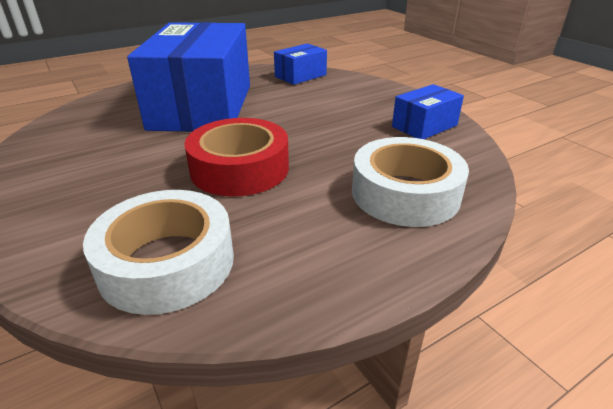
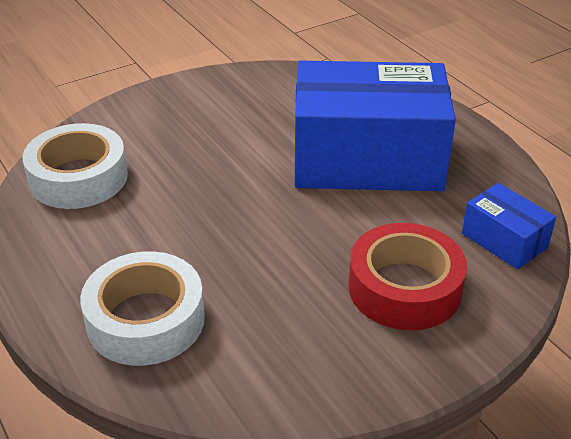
camera: 90 degrees right, 5 degrees up
(239, 168) = (211, 201): red tape -> red tape (404, 288)
(424, 126) = (319, 366): blue box -> none

